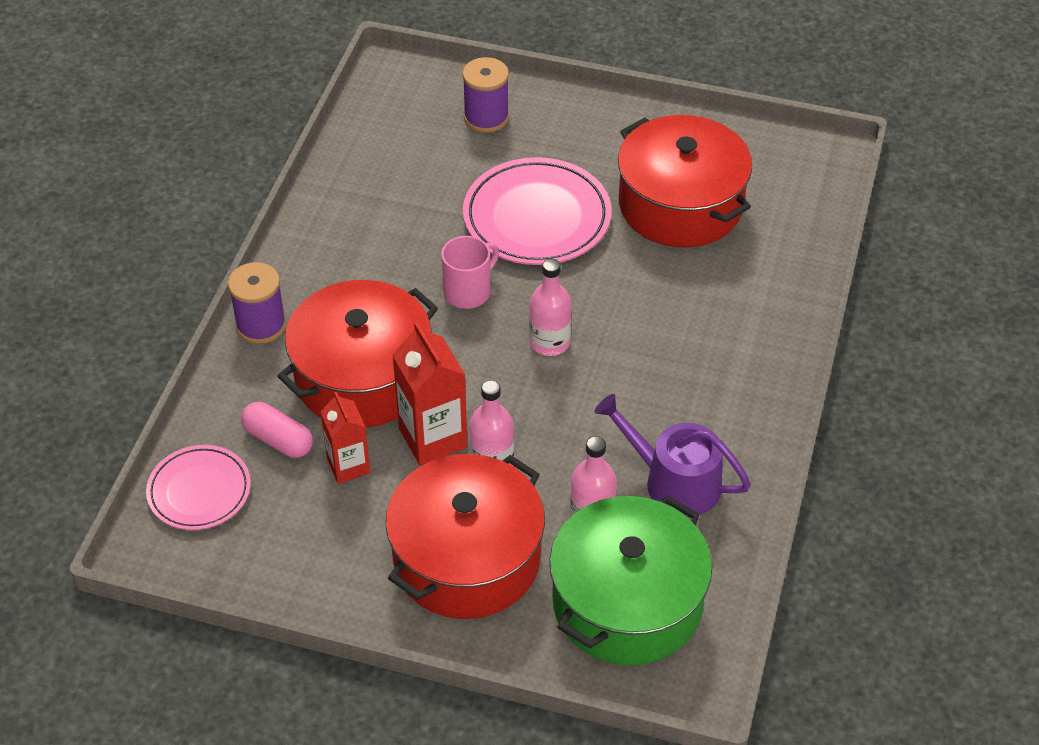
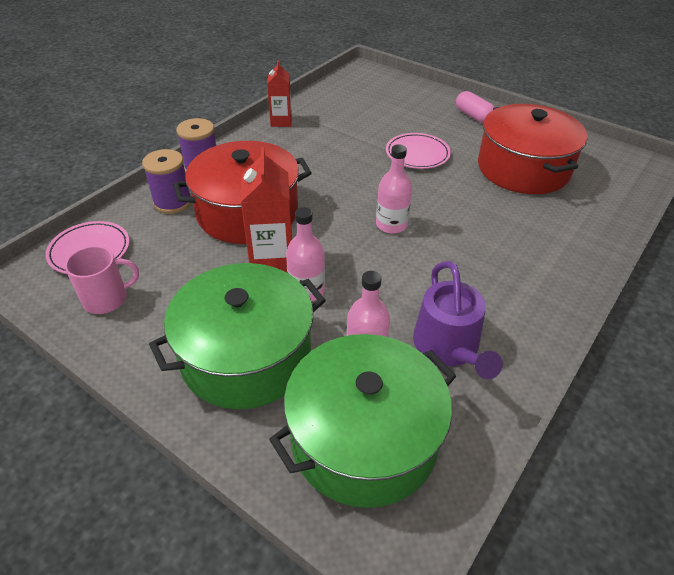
camera: 20 degrees right, 5 degrees down
(278, 440) = (165, 234): pink capsule -> pink capsule (473, 116)
(348, 466) = (201, 263): red carton -> red carton (281, 121)
(467, 558) = (246, 356): red pot -> green pot
(468, 291) = (349, 182): pink mug -> pink mug (106, 299)
(486, 118) = (409, 101): purple spool -> purple spool (172, 202)
(537, 217) = (417, 154): pink plate -> pink plate, size x0.61
(674, 481) = (449, 347): purple watering can -> purple watering can turned 150 degrees counterclockwise

